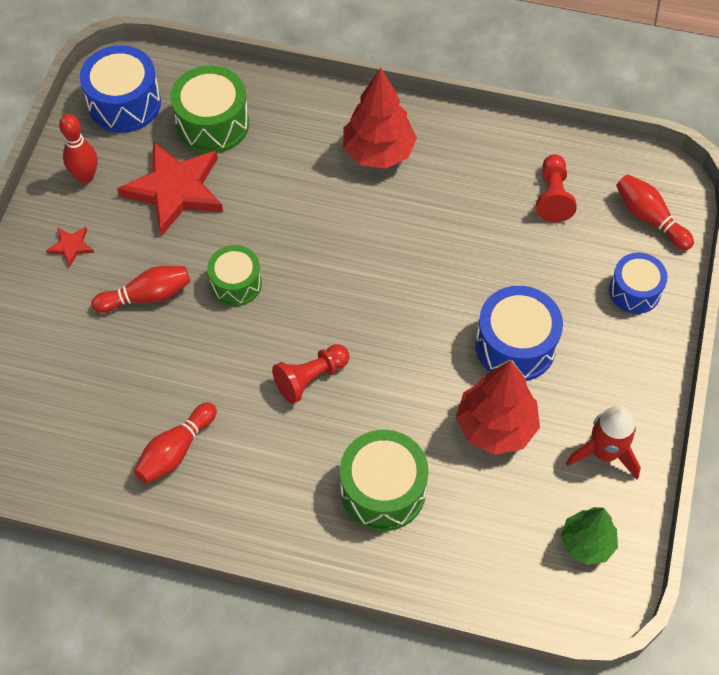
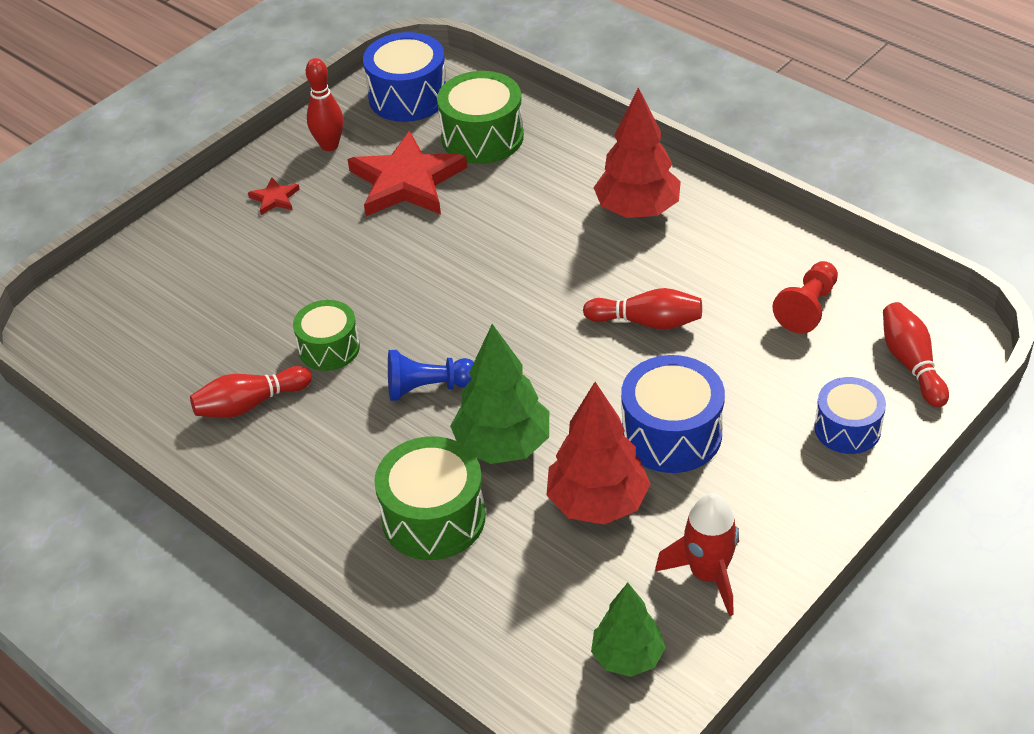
camera: 30 degrees right, 15 degrees down
(147, 296) = (316, 262): red bowling pin -> red bowling pin (647, 322)
(236, 283) = (410, 279): green drum -> green drum (329, 348)
(310, 378) = (428, 388): red pawn -> blue pawn
(398, 406) = (503, 446): none -> green tree

